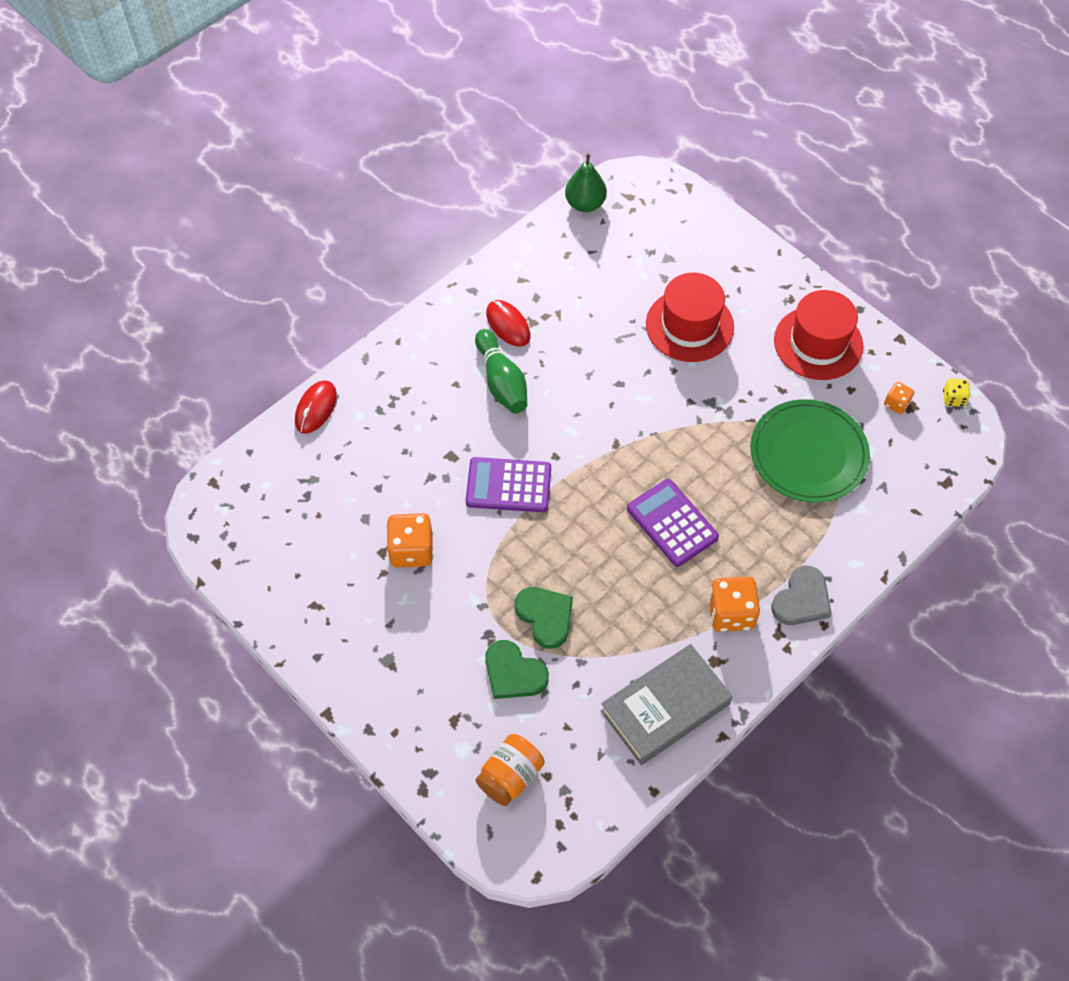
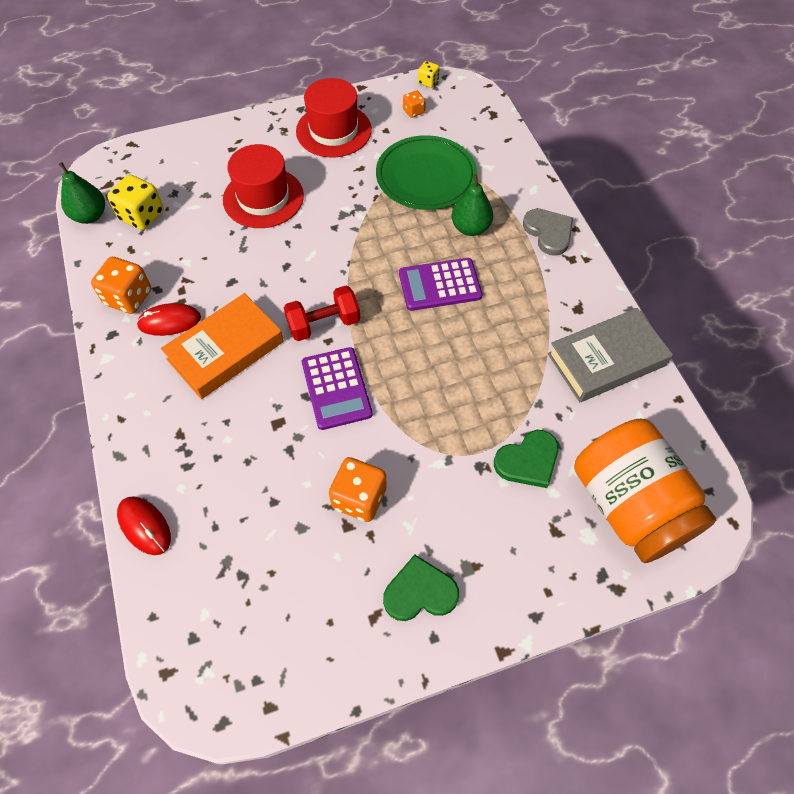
camera: 65 degrees left, 0 degrees up
(502, 381) = (225, 350): green bowling pin -> orange book
(508, 486) = (336, 388): purple calculator -> purple calculator turned 45 degrees counterclockwise
(510, 776) = (629, 505): orange jar -> orange jar, size x1.95
(545, 616) = (483, 413): green heart -> green heart (420, 592)
(571, 444) = (324, 324): none -> red dumbbell
(609, 242) = (142, 216): none -> yellow dice
(665, 707) = (606, 359): grey book -> grey book turned 75 degrees clockwise
(731, 613) = (540, 281): orange dice -> orange dice (128, 297)
(762, 523) = (470, 228): none -> green pear

